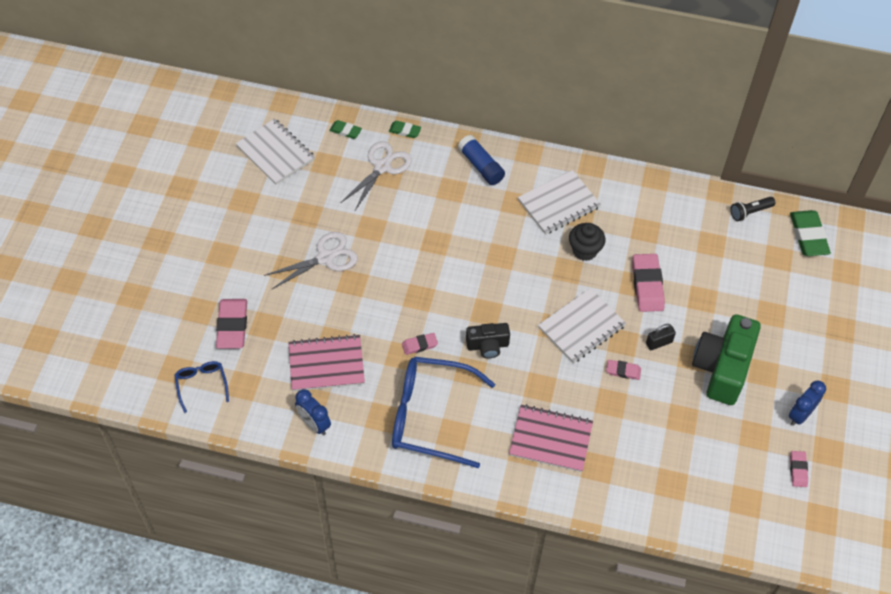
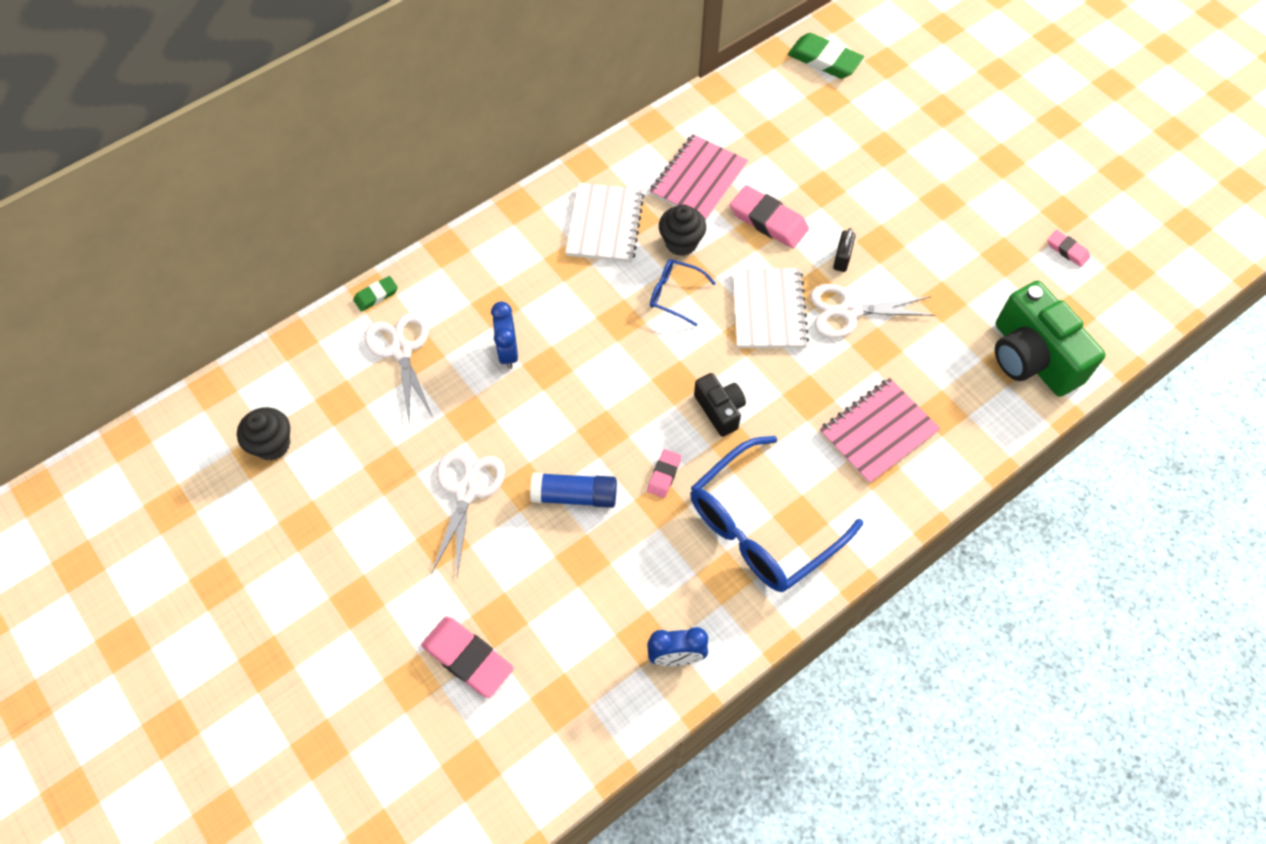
camera: 50 degrees left, 5 degrees up
(201, 385) = (519, 751): blue glasses -> blue glasses (675, 294)
(275, 153) = (272, 444): white notebook -> black cupcake
(326, 364) = (608, 589): pink notebook -> pink notebook (698, 179)
(345, 131) = (317, 352): green eraser -> none
(481, 166) = (492, 258): blue glue stick -> blue glue stick (574, 495)
(487, 345) = (720, 410): black camera -> black camera turned 60 degrees counterclockwise
(623, 371) = (849, 311): pink eraser -> white scissors
(722, 368) = (912, 229): green camera -> green camera (1031, 357)
(750, 212) = (759, 83): black flashlight -> none
(800, 415) = (1010, 206): blue clock -> blue clock (508, 352)

